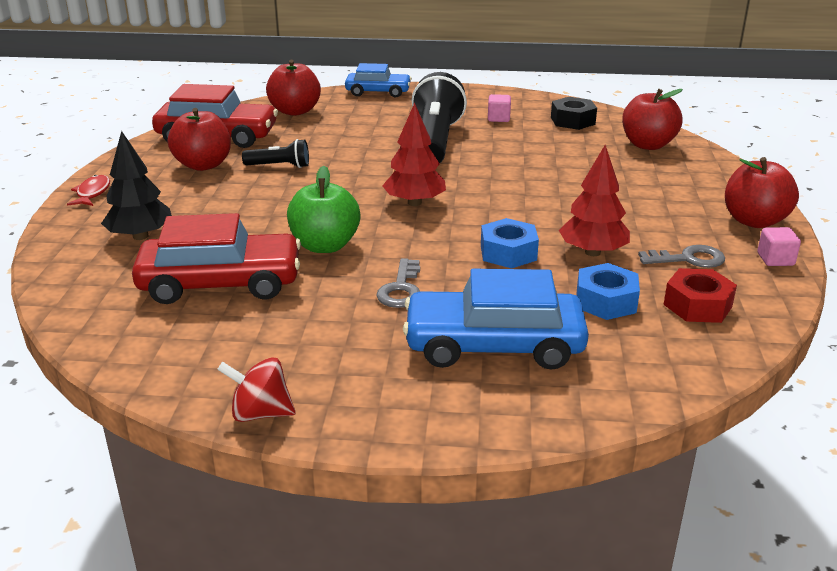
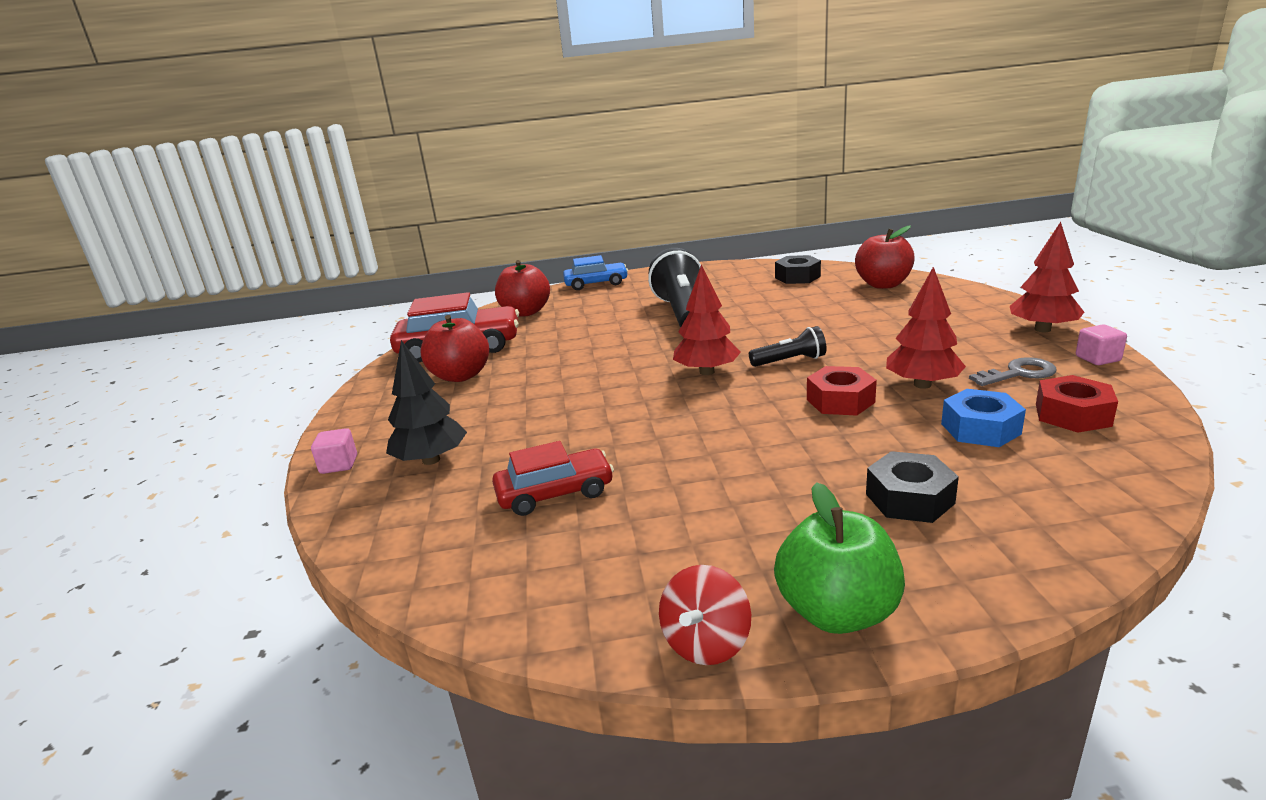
camera: 10 degrees left, 5 degrees down
(92, 193) = (351, 425): red fish -> none
(221, 283) = (555, 493): red car -> red car, size x0.62
(260, 413) = (706, 643): red spinning top -> red spinning top turned 60 degrees counterclockwise
(279, 166) = (543, 363): black flashlight -> black flashlight (790, 361)
(325, 246) = (644, 430): green apple -> green apple (837, 612)
(401, 289) = (760, 459): grey key -> none
(494, 345) = (909, 498): blue car -> black nut
(498, 118) = (728, 286): pink cube -> pink cube (339, 465)
(508, 252) = (840, 401): blue nut -> red nut
(754, 221) = (1042, 329): red apple -> red tree

